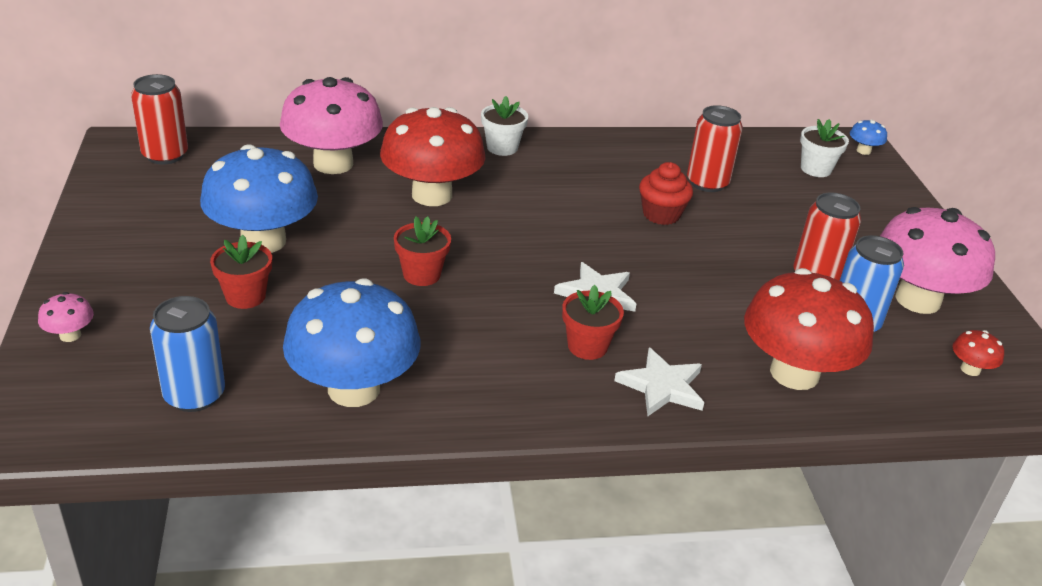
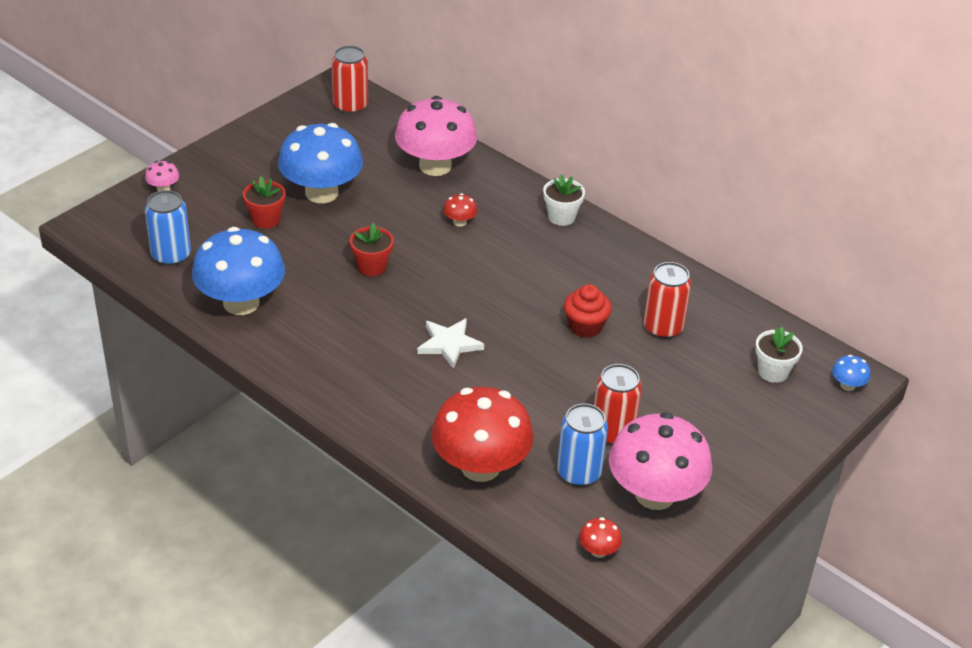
camera: 50 degrees right, 5 degrees up
(432, 195) = (459, 222): red mushroom -> red mushroom, size x0.40
(587, 346) = (390, 367): red flower pot -> none
(662, 386) = (391, 415): white star -> none

